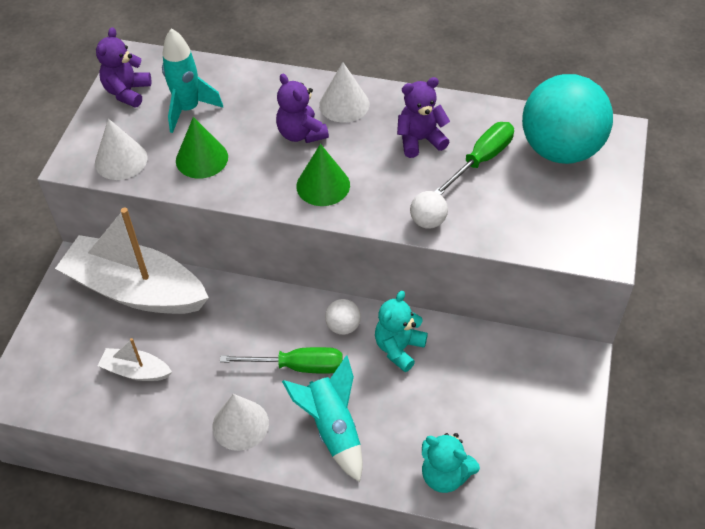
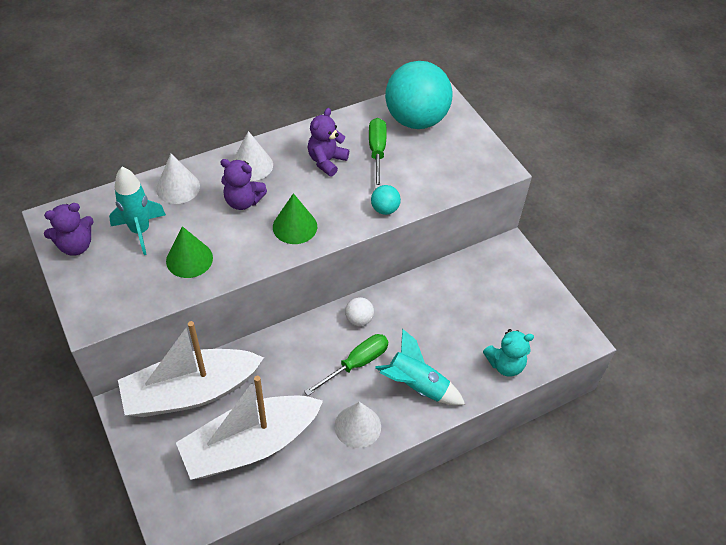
camera: 45 degrees left, 0 degrees up
(121, 160) = (127, 297): white cone -> white cone (178, 187)
(127, 92) = (76, 246): purple teddy bear -> purple teddy bear turned 90 degrees counterclockwise
(136, 371) = (250, 445): white boat -> white boat, size x2.24
(399, 348) = (406, 309): turquoise teddy bear -> none
(428, 221) = (385, 209): white ball -> turquoise ball

